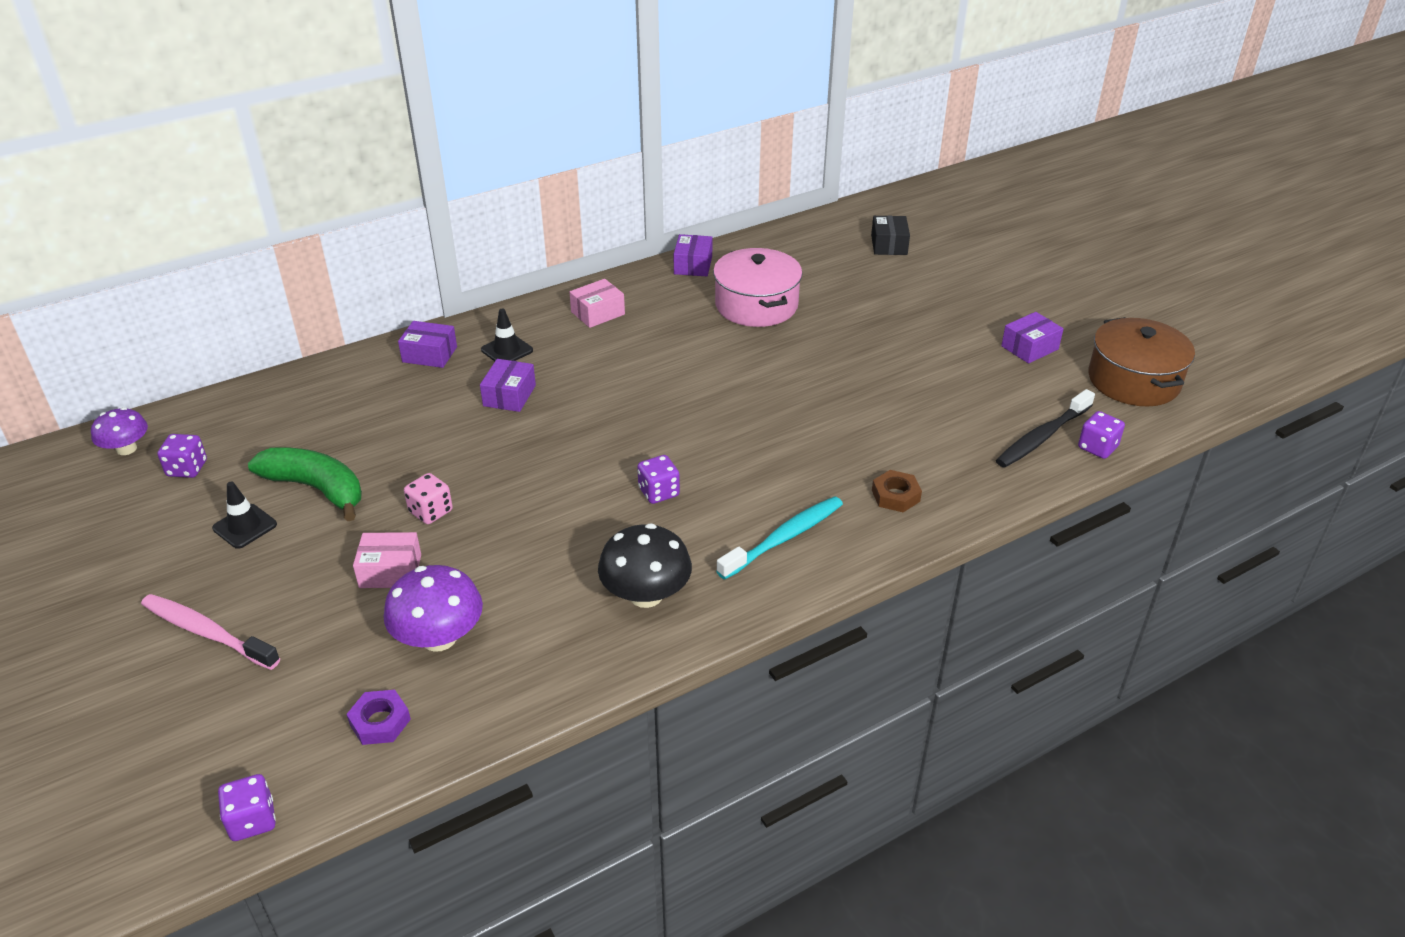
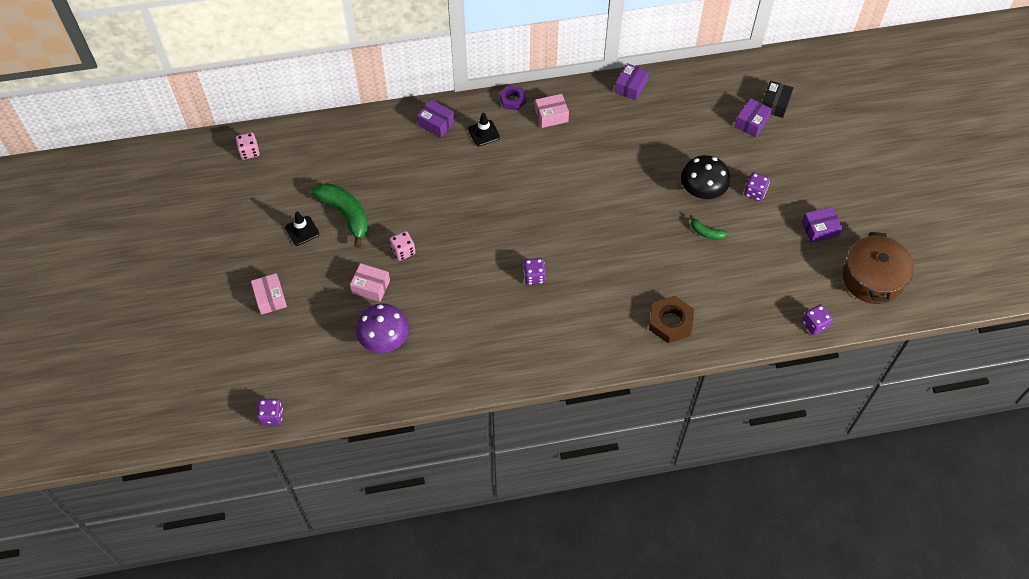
camera: 20 degrees right, 20 degrees up
(126, 449) = (249, 152): purple mushroom -> pink dice
(187, 468) = (279, 177): purple dice -> purple dice (755, 192)
(207, 633) = (270, 298): pink toothbrush -> pink box
(380, 722) = (342, 381): purple nut -> purple nut (512, 100)
(509, 395) = (473, 173): purple box -> purple box (751, 122)
(646, 595) = (500, 346): black mushroom -> black mushroom (702, 190)
(756, 305) = (657, 137): pink pot -> none
(784, 538) = (591, 332): turquoise toothbrush -> none
(882, 384) = (706, 232): none -> green banana
(895, 496) = (670, 322): brown nut -> brown nut, size x1.57
(1042, 437) = (784, 306): black toothbrush -> none

